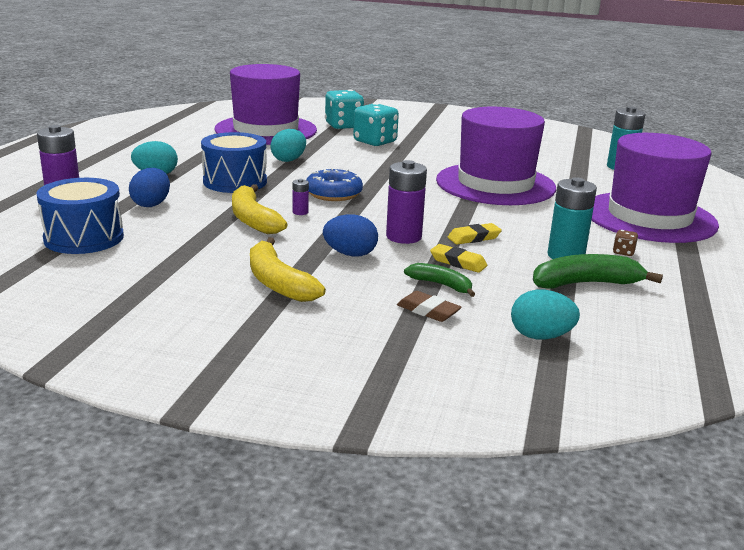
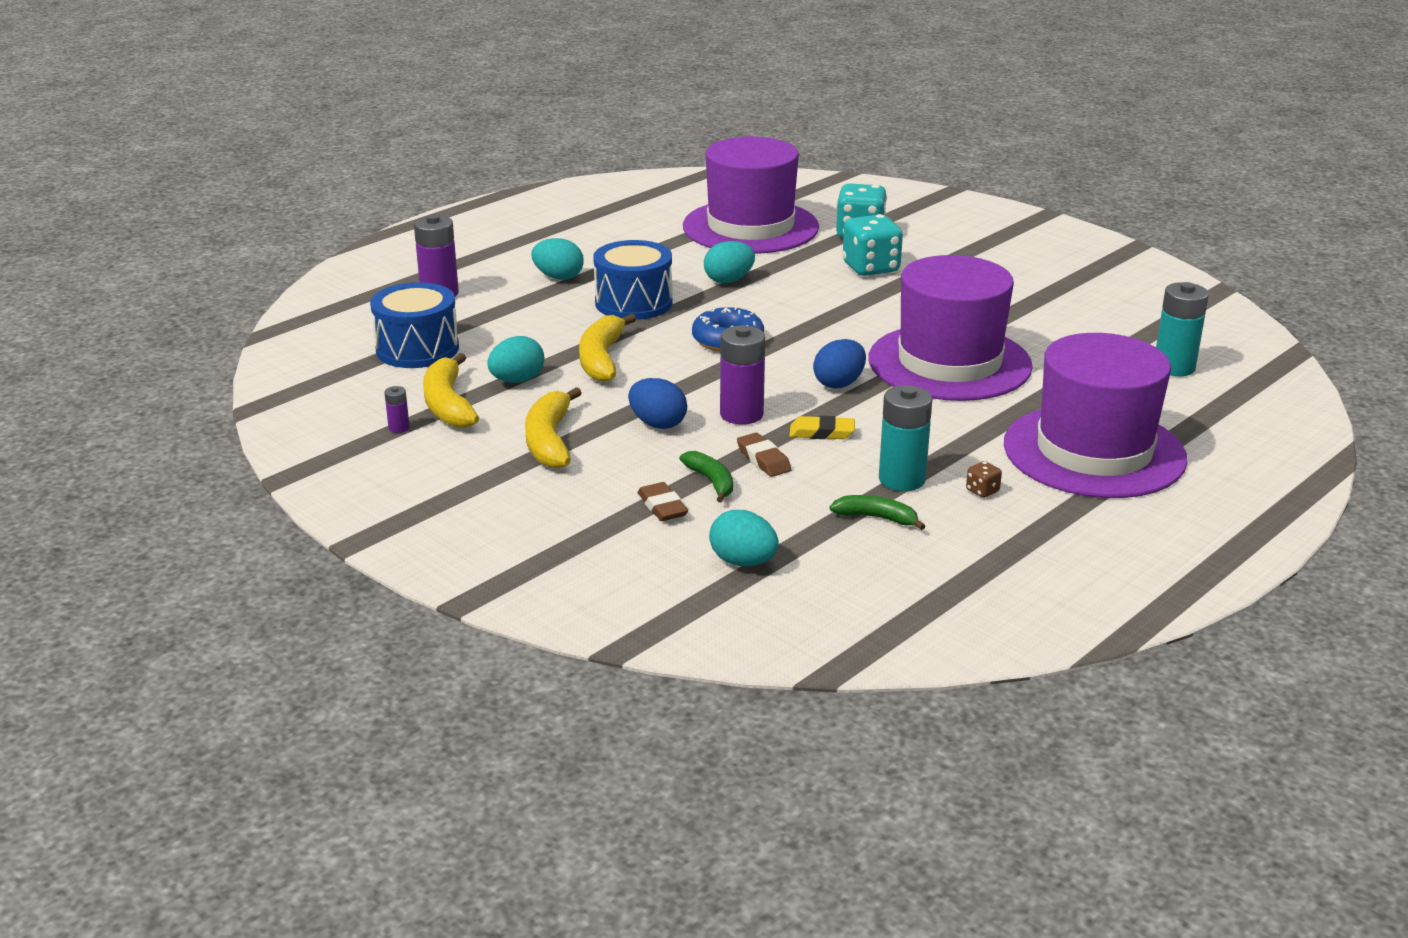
camera: 30 degrees right, 5 degrees up
(151, 204) = (517, 318): blue egg -> blue egg (839, 383)
(156, 273) = (448, 404): none -> yellow banana
(199, 245) = (517, 380): none -> turquoise egg
(300, 212) = (662, 359): purple battery -> purple battery (399, 428)
(458, 262) = (763, 459): yellow eraser -> brown eraser
(585, 283) = (877, 518): green banana -> green banana, size x0.61

